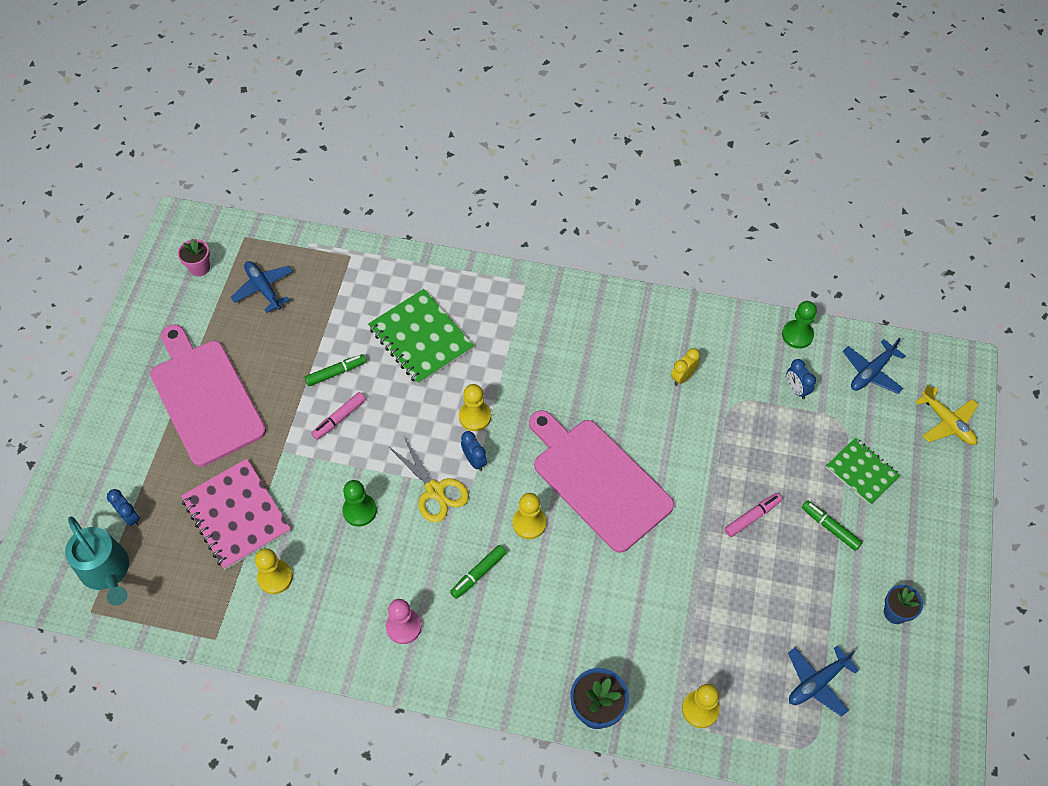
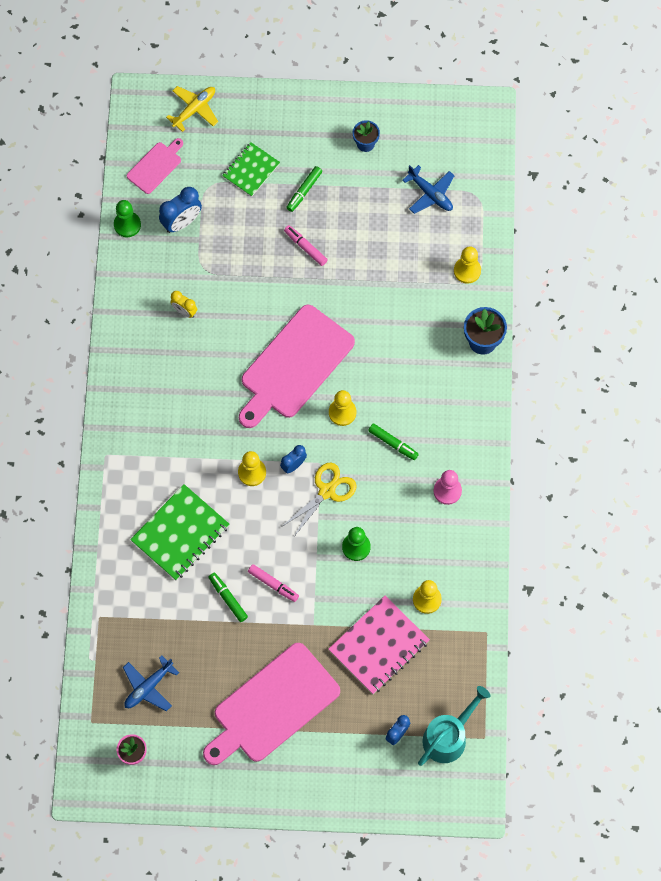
camera: 100 degrees left, 10 degrees up
(796, 389) = (181, 222): blue clock -> blue clock, size x1.61
(871, 372) = (155, 166): blue plane -> pink cutting board

